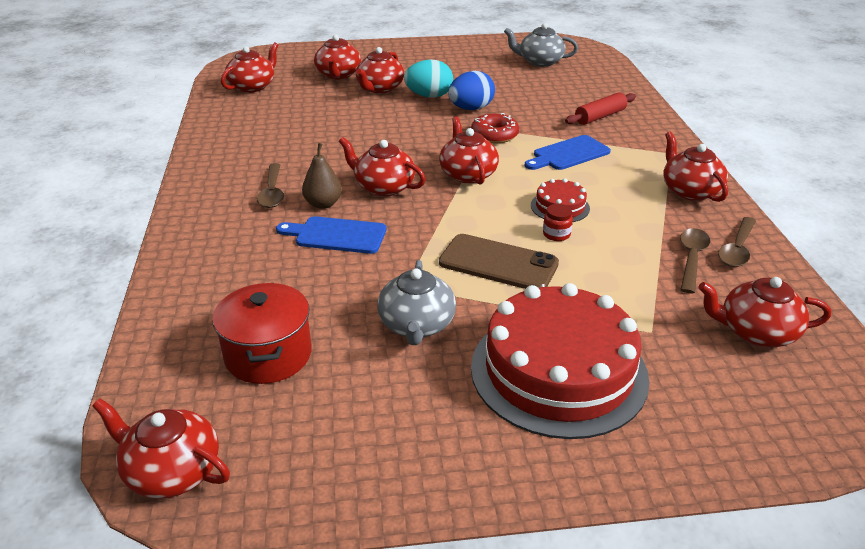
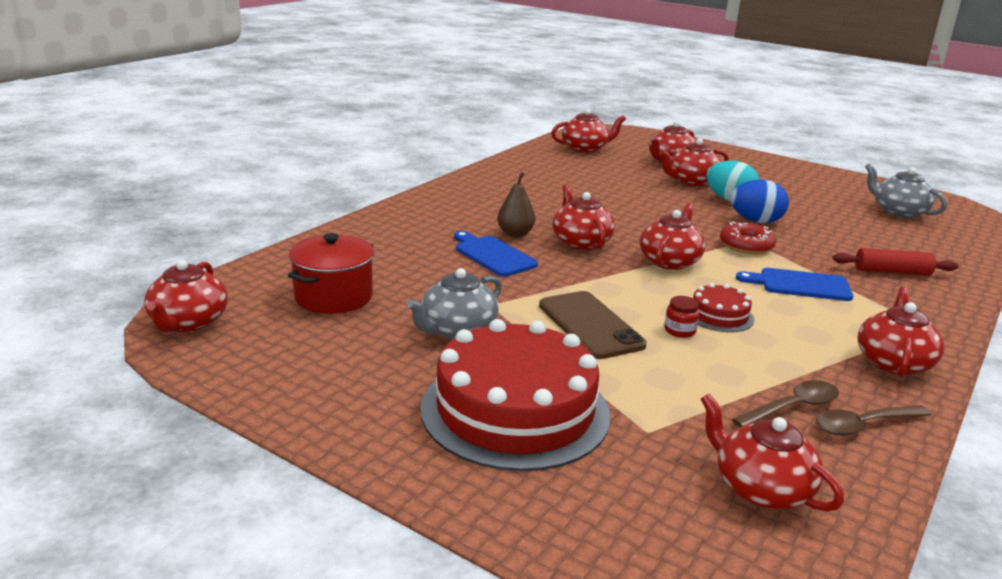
camera: 40 degrees right, 10 degrees down
(172, 471) = (188, 322): red teapot -> red teapot turned 150 degrees counterclockwise
(272, 192) = (490, 213): brown spoon -> none

